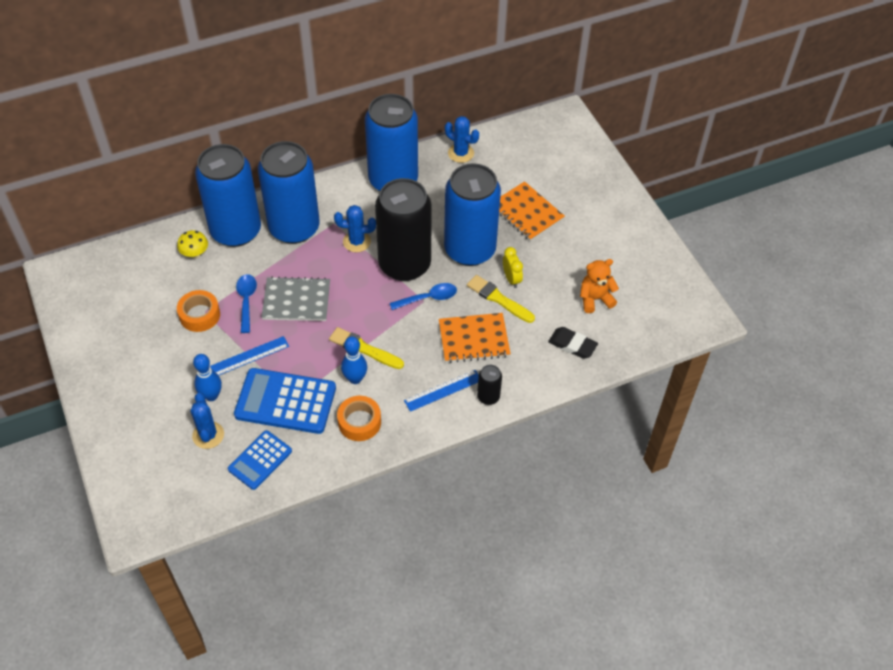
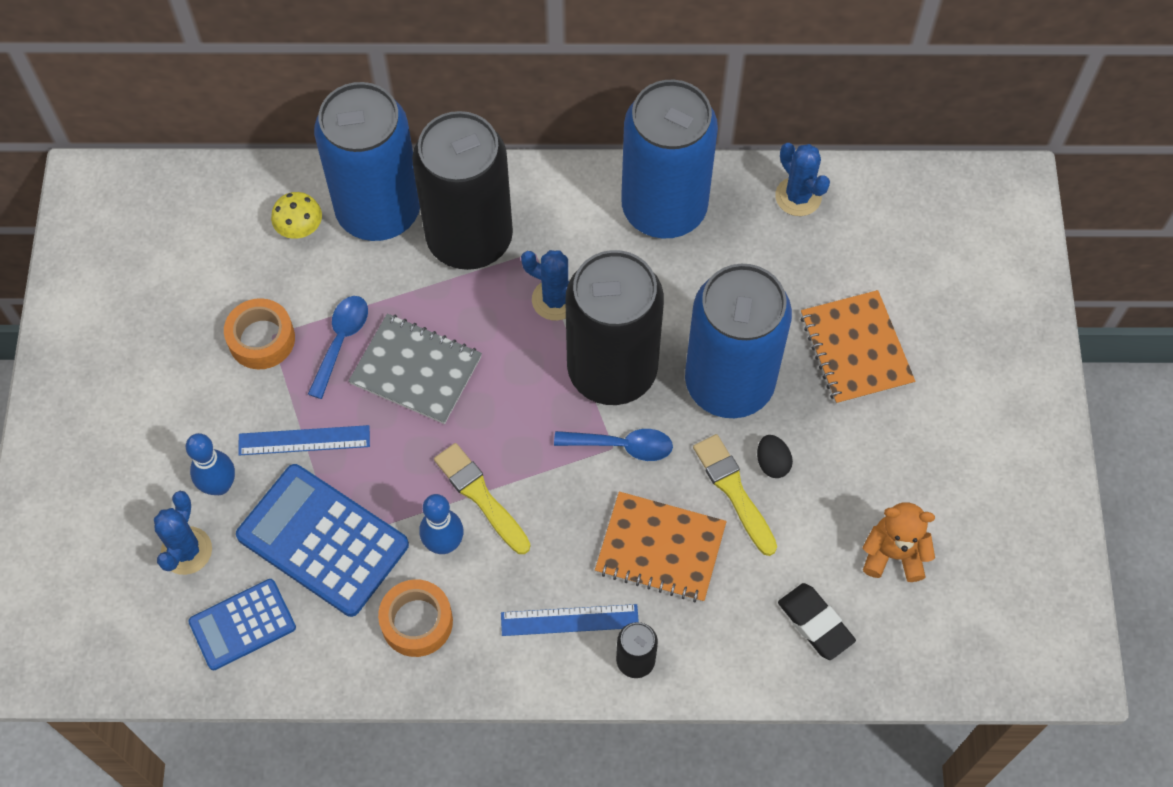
camera: 25 degrees right, 10 degrees up
(294, 228) = (469, 238): blue can -> black can
(511, 279) = (772, 463): yellow clock -> black egg

